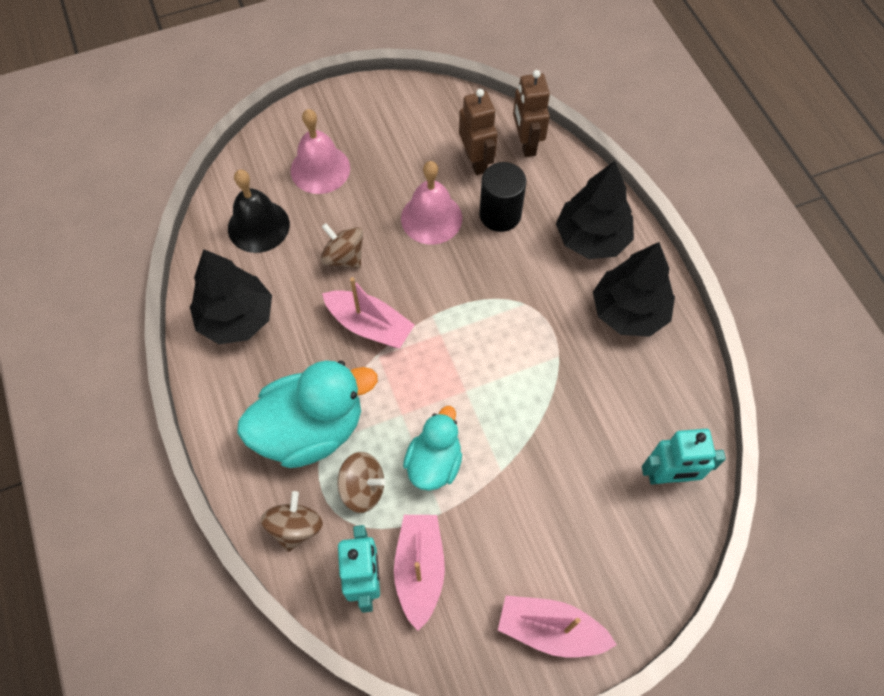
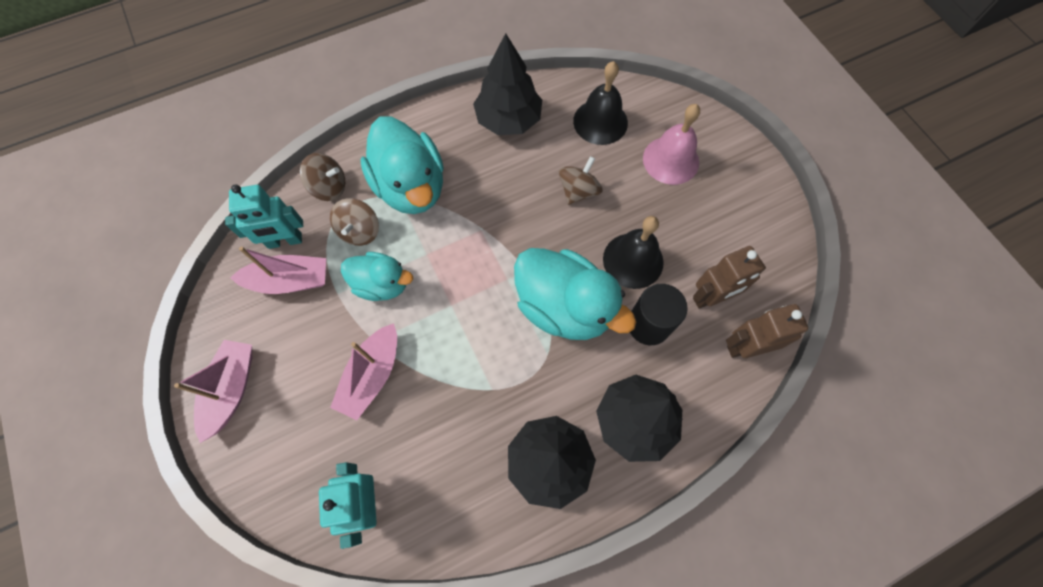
camera: 85 degrees right, 5 degrees up
(369, 325) = (510, 219): pink boat -> pink boat (372, 375)
(431, 218) = (633, 260): pink bell -> black bell
(476, 284) = (564, 307): none -> turquoise duck

